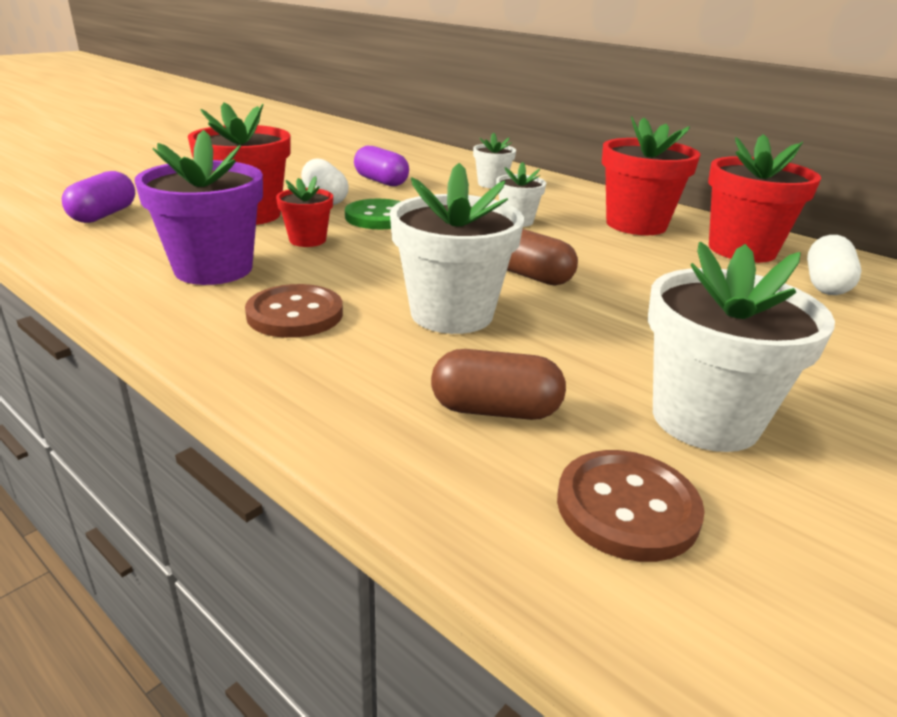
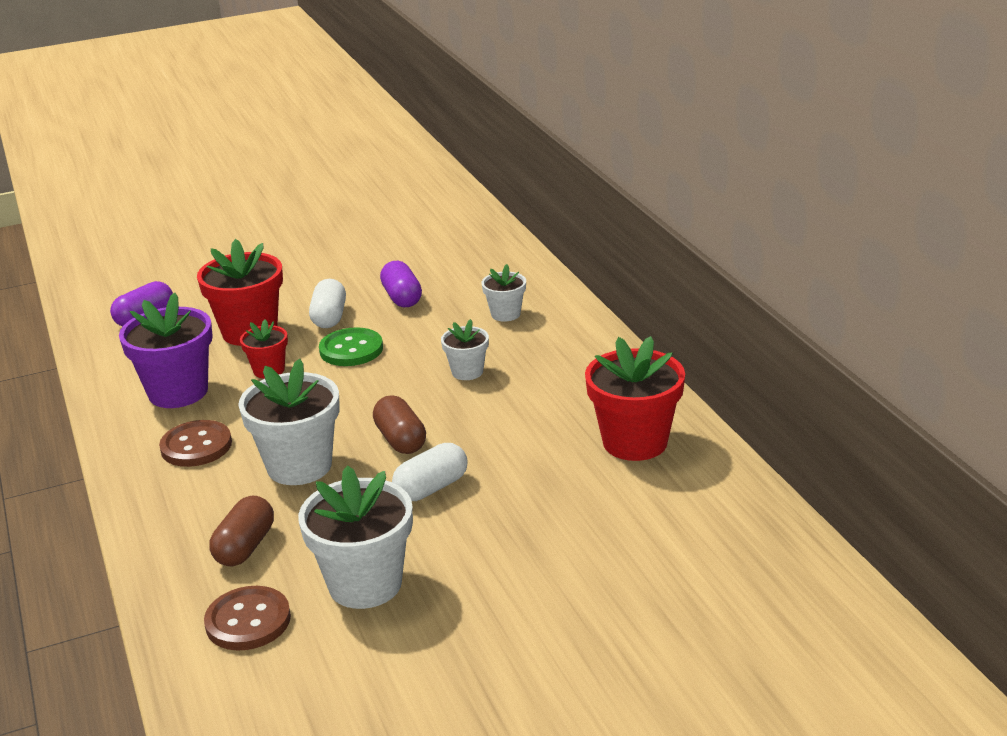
camera: 30 degrees right, 0 degrees up
(495, 410) = (245, 547): brown capsule -> brown capsule turned 75 degrees clockwise
(636, 224) = (577, 393): red flower pot -> none
(826, 284) = (651, 495): white capsule -> white capsule (431, 488)

